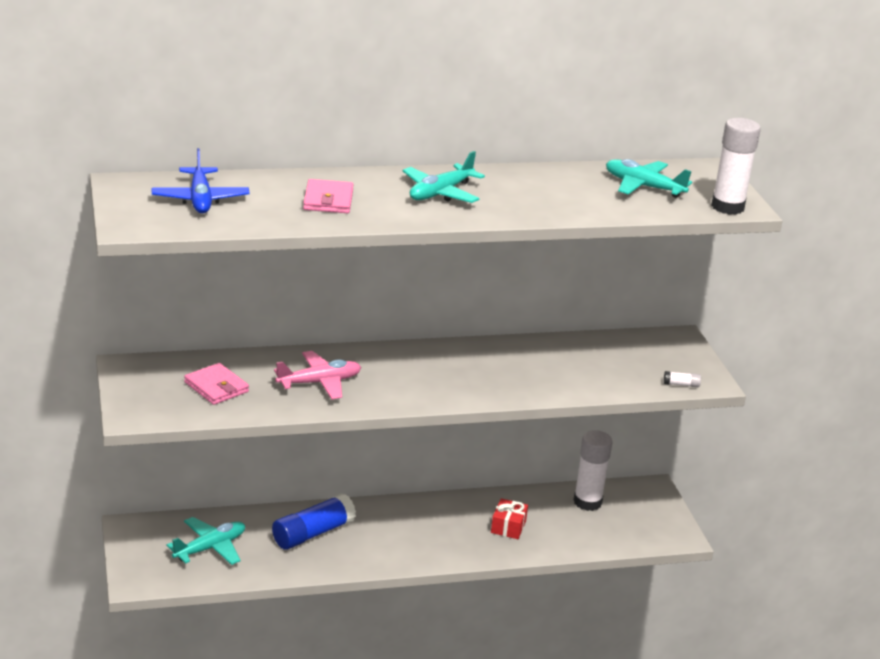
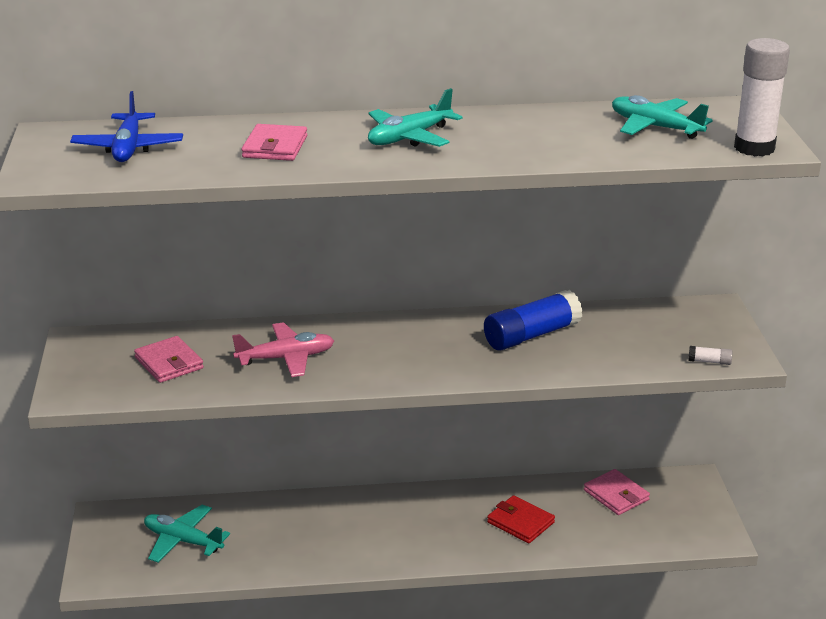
camera: 10 degrees right, 0 degrees up
(210, 548) = (183, 541): turquoise plane -> turquoise plane turned 120 degrees counterclockwise
(312, 533) = (299, 526): blue glue stick -> blue glue stick (531, 335)
(508, 527) = (520, 522): red gift -> red wallet
(587, 502) = (616, 495): white glue stick -> pink wallet

